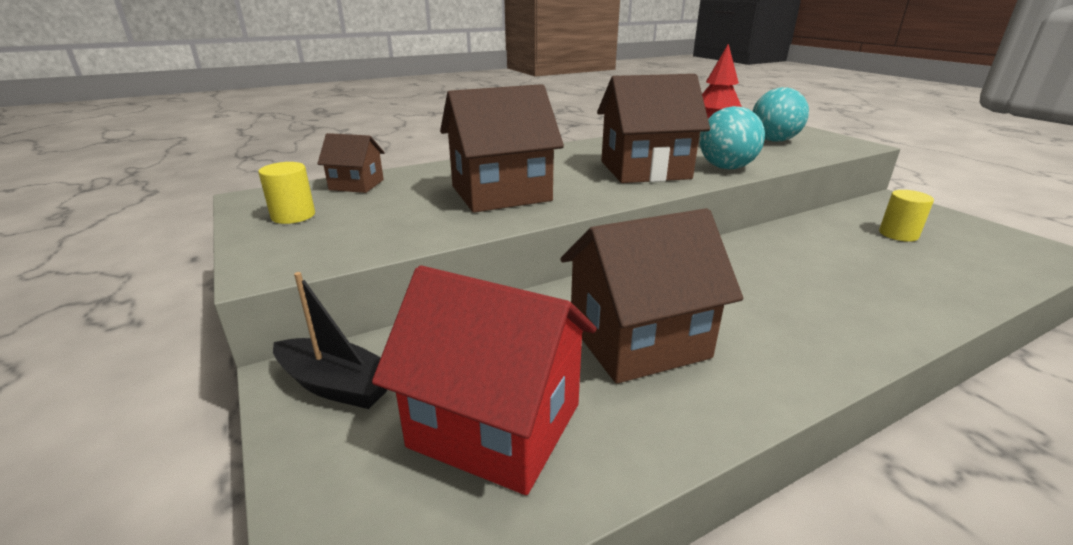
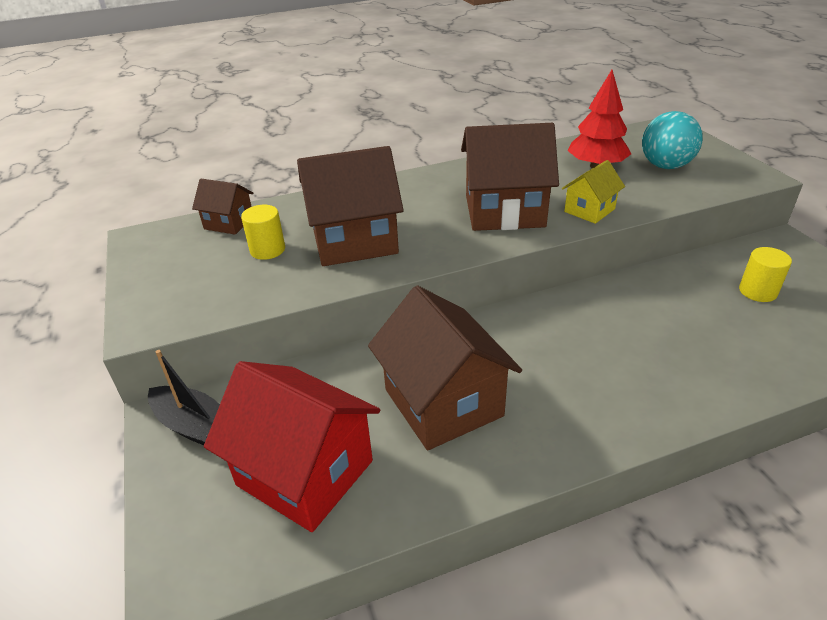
camera: 10 degrees right, 10 degrees up
(293, 216) = (170, 263): yellow cylinder -> yellow cylinder (267, 250)
(638, 340) = (443, 402): brown house -> brown house turned 75 degrees clockwise
(726, 167) = (589, 210): turquoise ball -> yellow house

